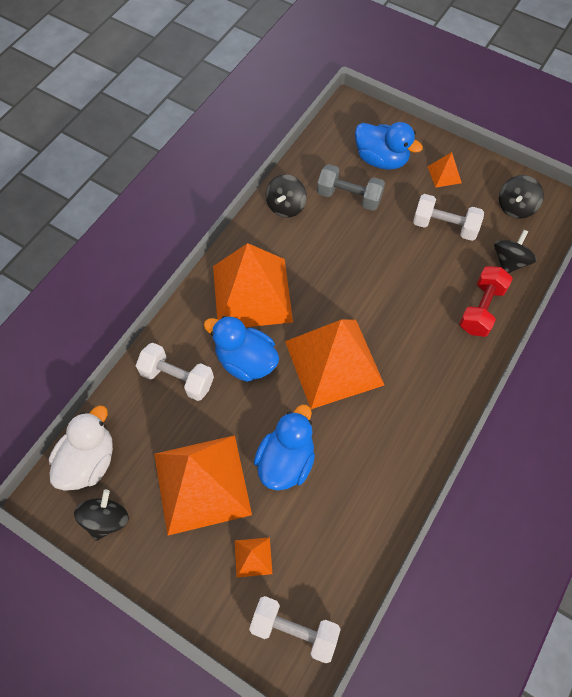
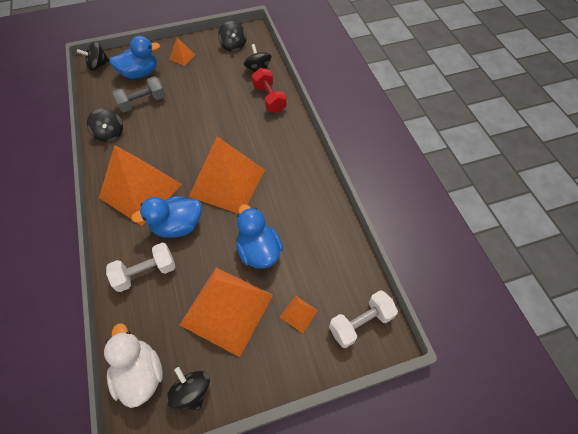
camera: 50 degrees left, 5 degrees down
(351, 115) = (98, 65): none -> black spinning top
(444, 226) = (209, 78): white dumbbell -> none

